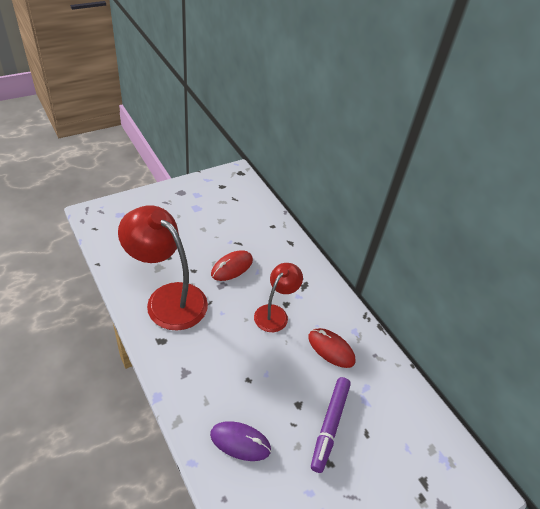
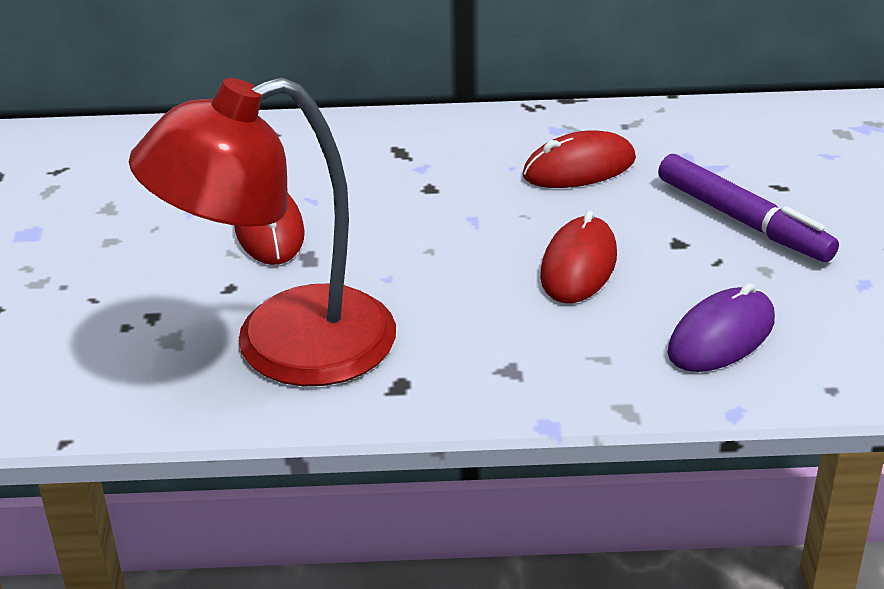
camera: 55 degrees left, 10 degrees down
(262, 372) = (579, 266): none -> red mouse
(275, 313) = (443, 208): red lamp -> none

